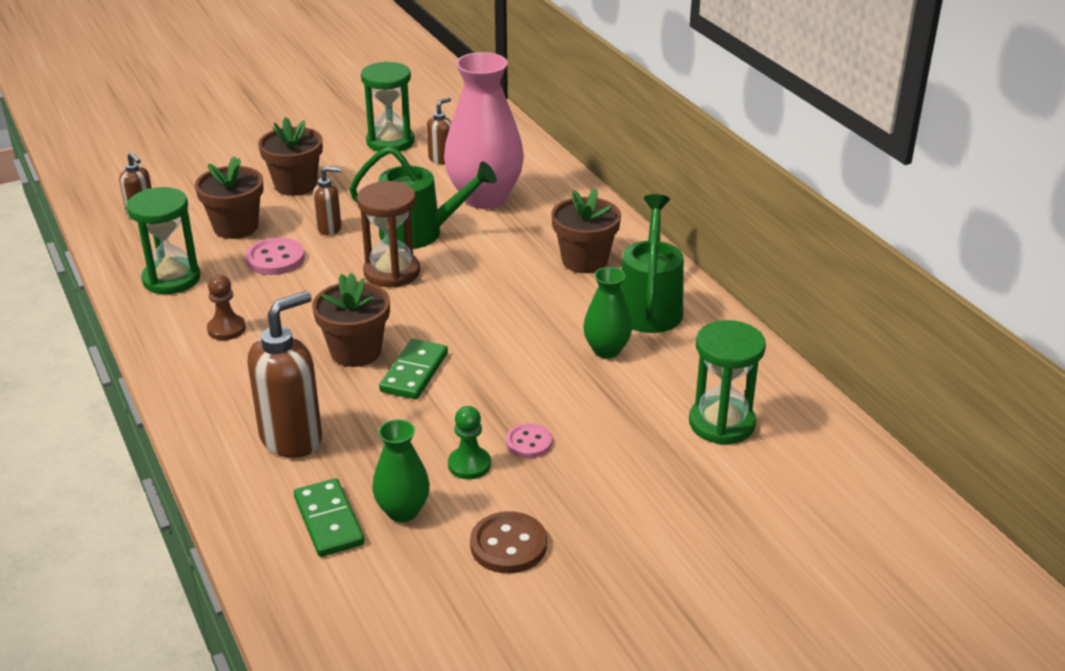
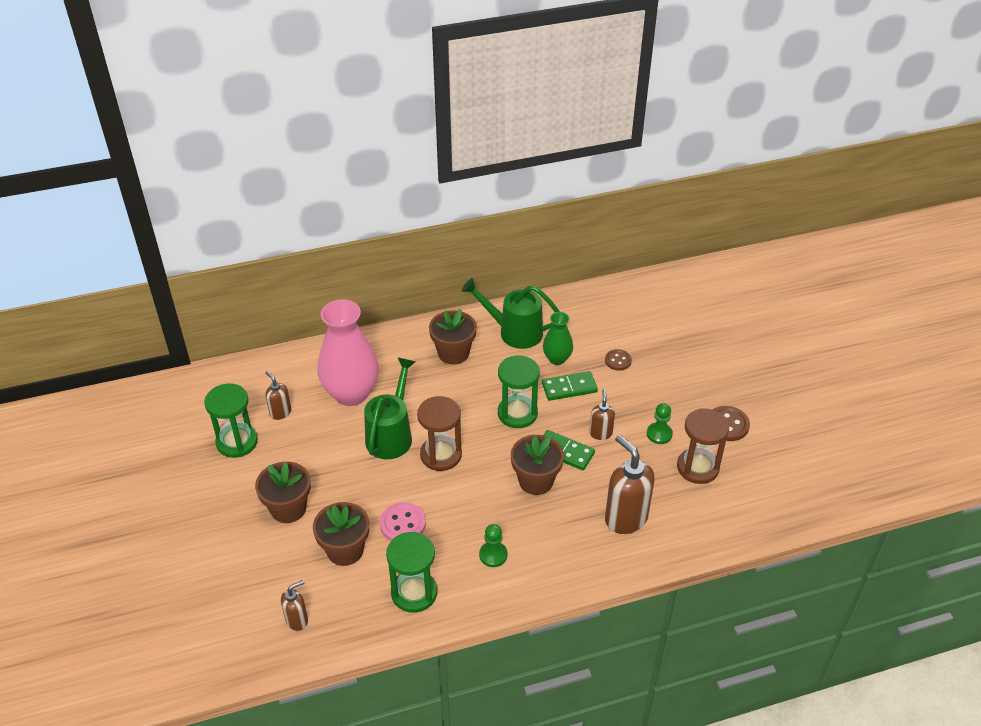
camera: 80 degrees left, 10 degrees up
(226, 329) = (493, 555): brown pawn -> green pawn
(329, 521) = (704, 502): green domino -> green domino (569, 388)
(330, 228) = (367, 488): brown soap dispenser -> brown soap dispenser (600, 433)
(403, 511) = (697, 467): green vase -> brown hourglass
(529, 442) = (642, 405): pink button -> none
(624, 411) = (618, 361): none -> brown button
(721, 423) = (633, 324): green hourglass -> green hourglass (517, 413)

